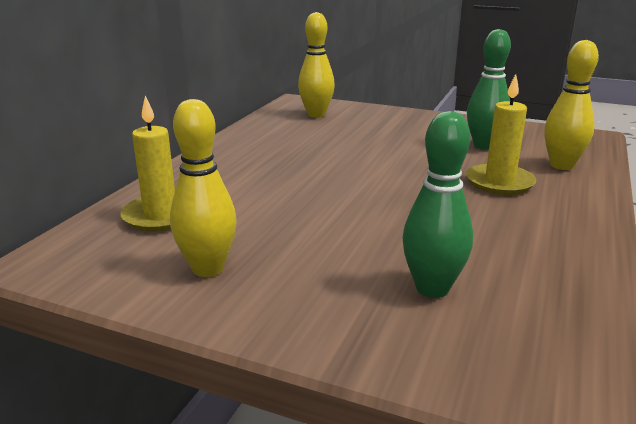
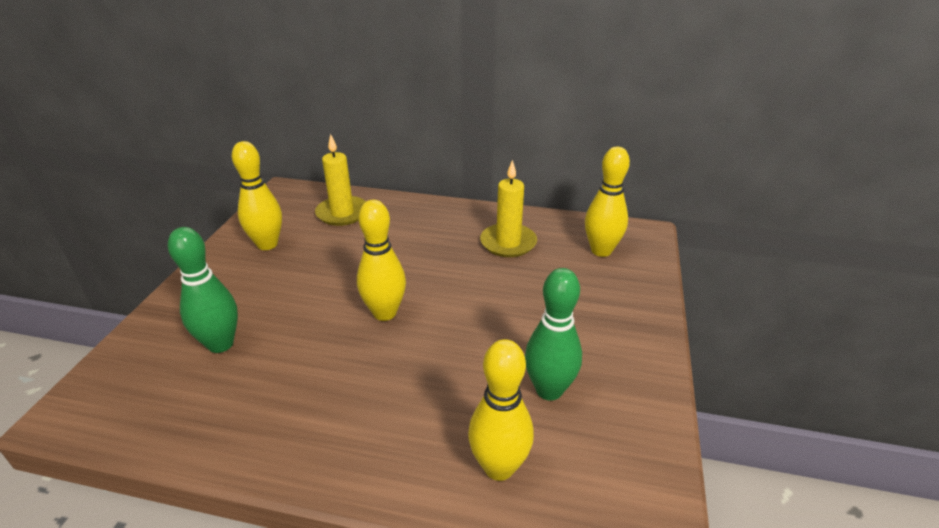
camera: 80 degrees right, 10 degrees up
(385, 196) = (385, 313): none -> yellow bowling pin
(499, 182) = (429, 397): yellow candle -> yellow candle (508, 243)

